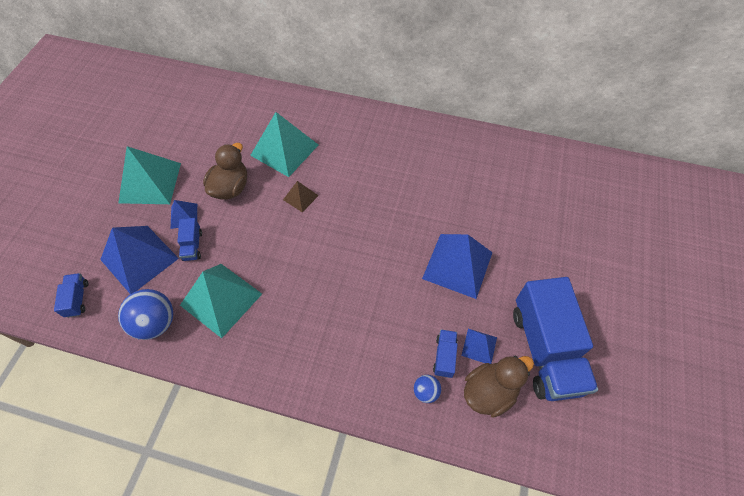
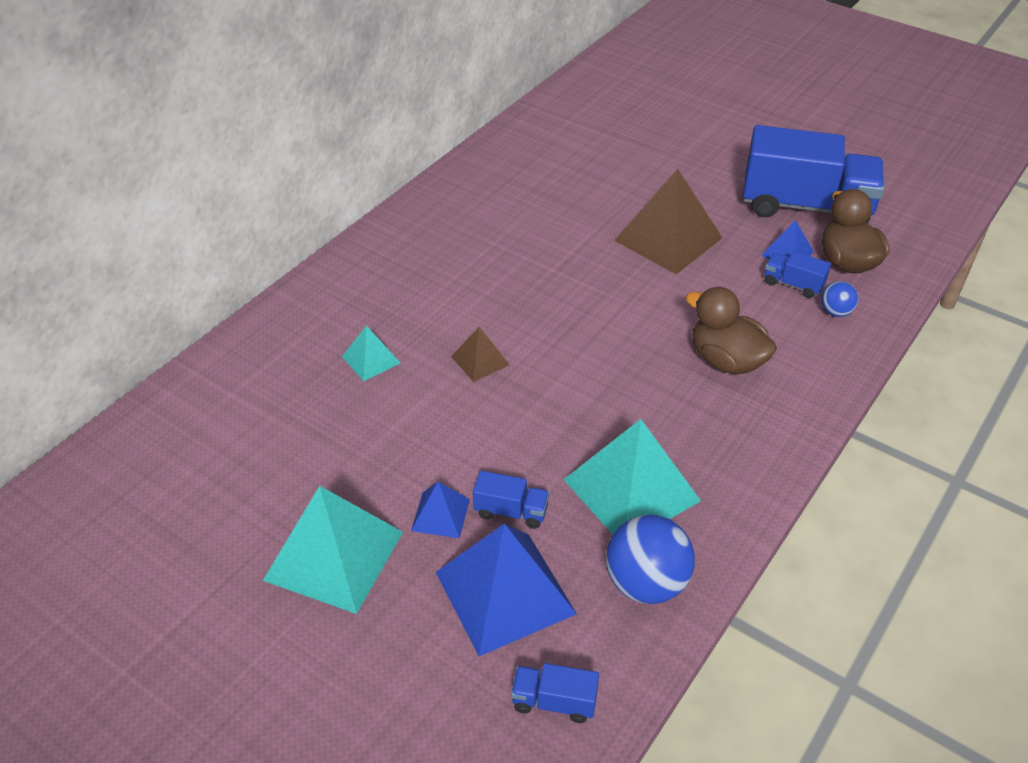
camera: 70 degrees left, 15 degrees down
(230, 188) = (413, 441): brown duck -> brown duck (726, 360)
(284, 150) = (371, 359): turquoise pyramid -> turquoise pyramid, size x0.49
(457, 265) = (668, 239): blue pyramid -> brown pyramid

